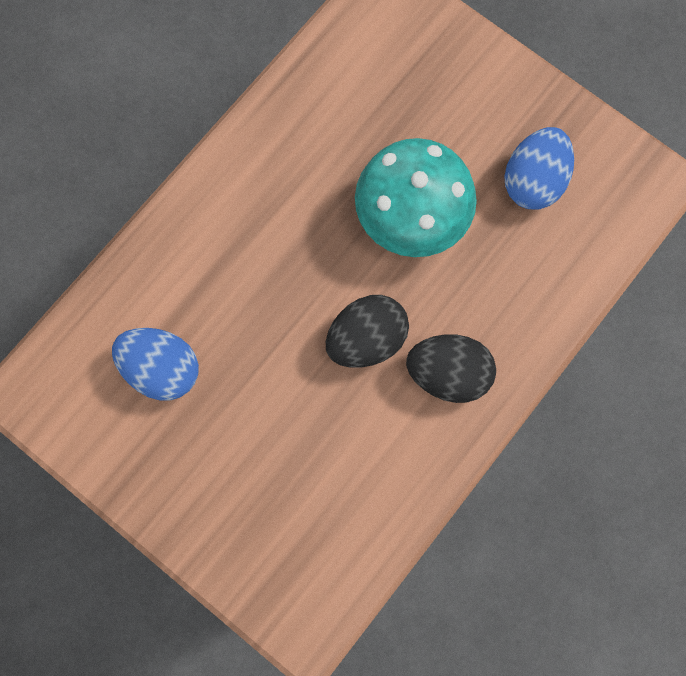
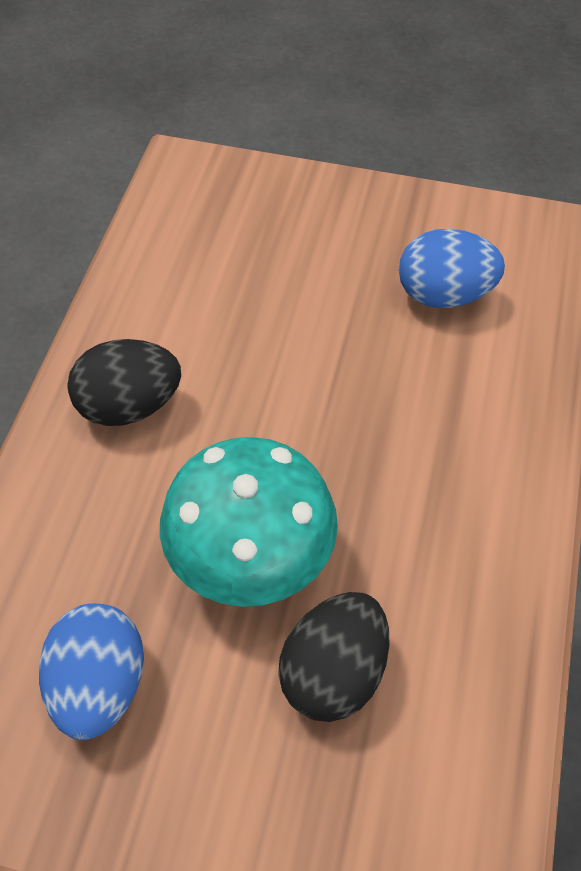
camera: 155 degrees right, 20 degrees down
(366, 339) = (241, 403): black egg -> black egg (334, 672)

